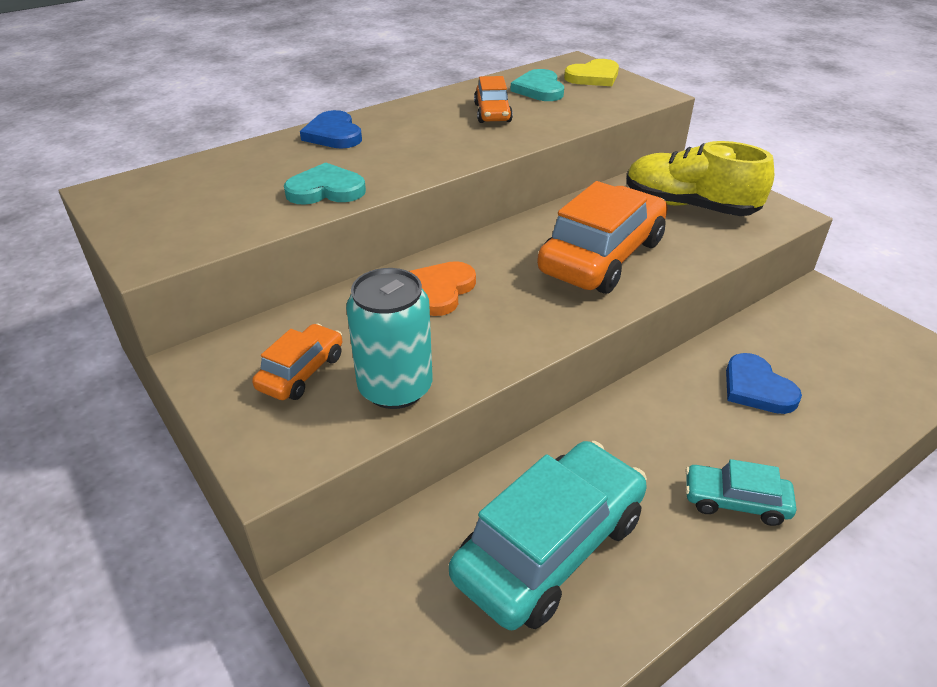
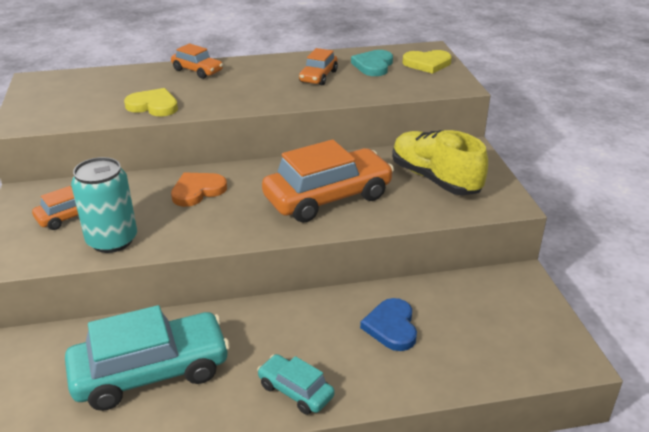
camera: 25 degrees right, 5 degrees down
(326, 190) = (153, 106): turquoise heart -> yellow heart
(333, 134) = (197, 71): blue heart -> orange car

